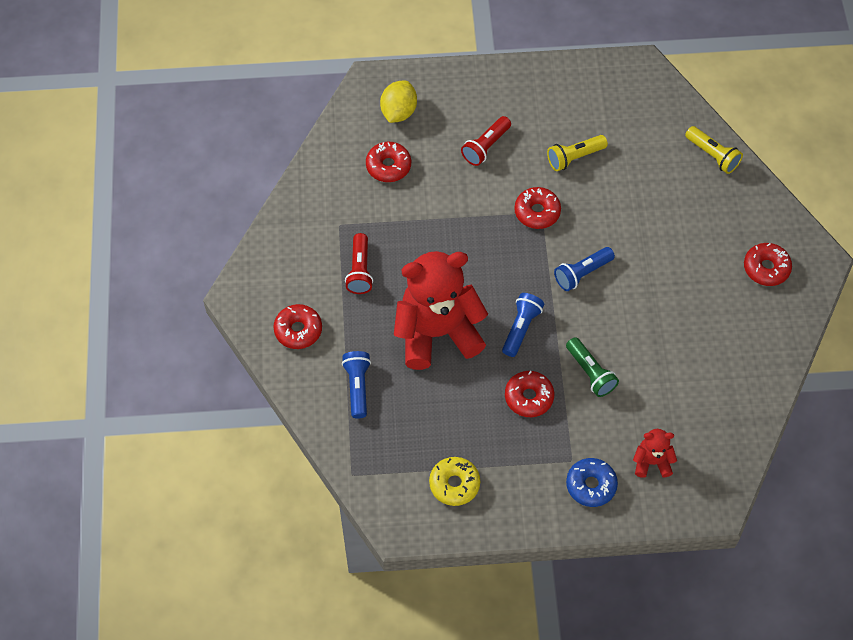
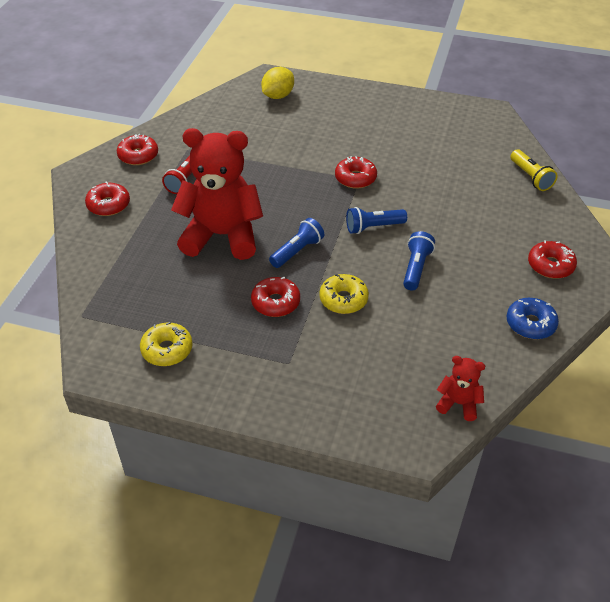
camera: 20 degrees right, 15 degrees down
(357, 387) = (130, 255): blue flashlight -> blue flashlight (416, 268)
(388, 166) = (250, 124): red donut -> red donut (138, 156)
(486, 147) = (335, 130): red flashlight -> none
(574, 157) = (406, 152): yellow flashlight -> none
(590, 372) = (343, 299): green flashlight -> yellow donut
(591, 485) = (296, 389): blue donut -> blue donut (530, 324)
(652, 462) = (368, 387): red teddy bear -> red teddy bear (458, 403)

